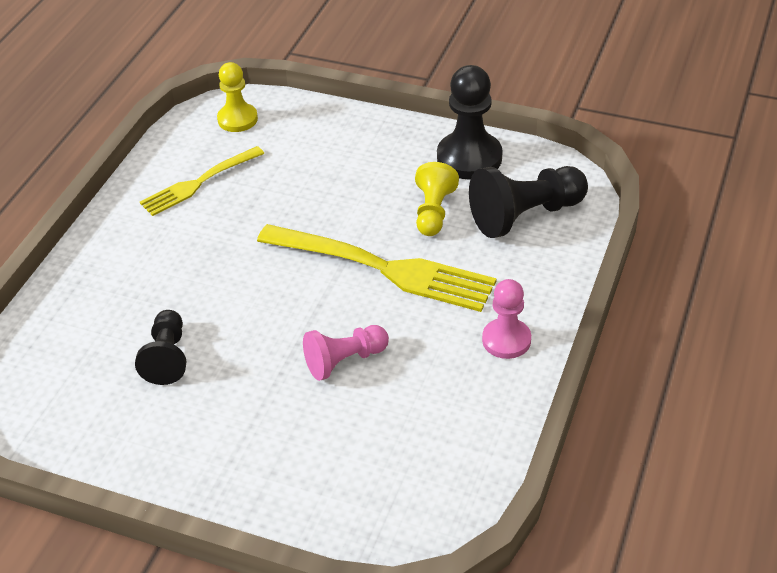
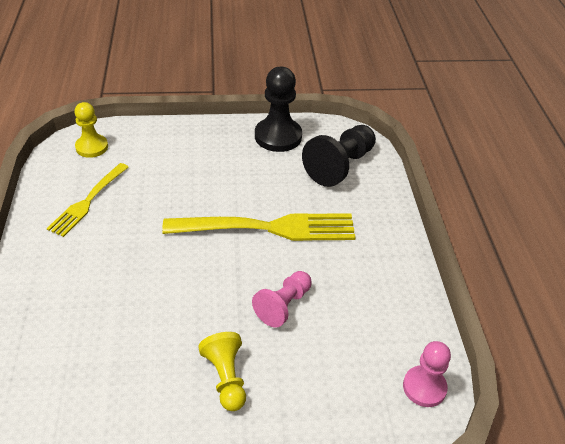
camera: 30 degrees left, 0 degrees up
(167, 357) = (141, 348): black pawn -> none
(433, 212) = (277, 179): yellow pawn -> yellow pawn (226, 378)
(506, 340) = (384, 255): pink pawn -> pink pawn (424, 387)

